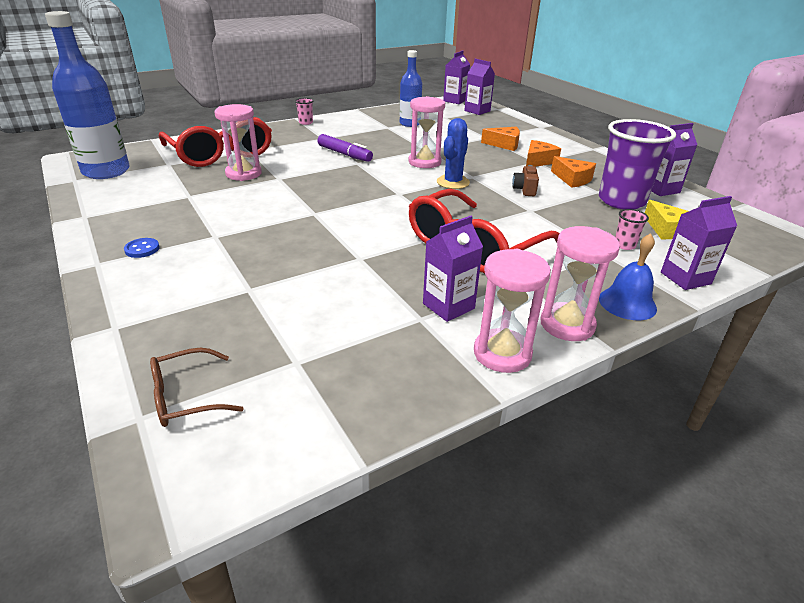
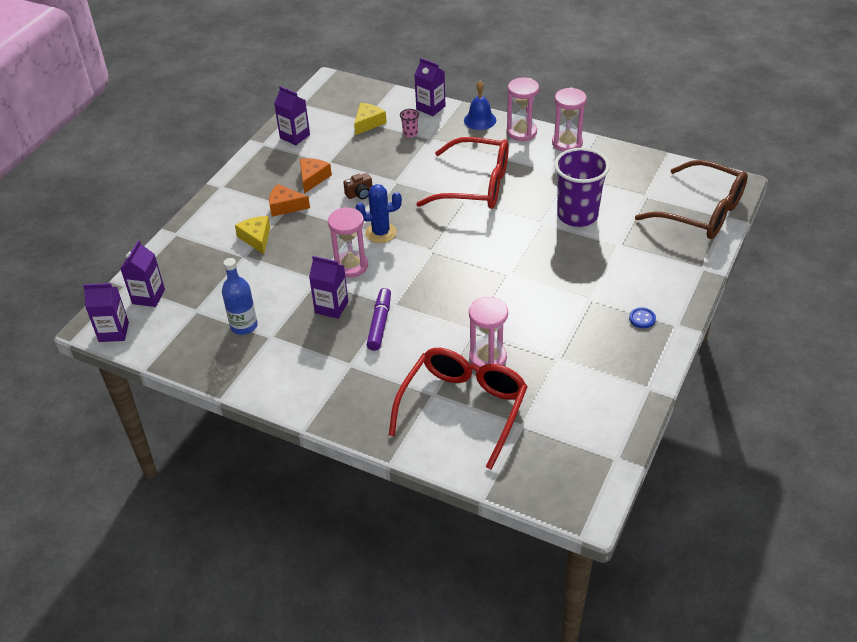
camera: 120 degrees left, 10 degrees up
(106, 171) = (581, 454): blue bottle -> none
(186, 397) = (702, 212): brown glasses -> brown glasses, size x2.11
(306, 122) = (313, 409): pink cup -> none
(448, 306) = (549, 171): purple carton -> purple carton (331, 307)
(504, 144) = (256, 238): orange cheese -> yellow cheese
(621, 201) = (336, 148): purple cup -> purple cup (577, 215)

